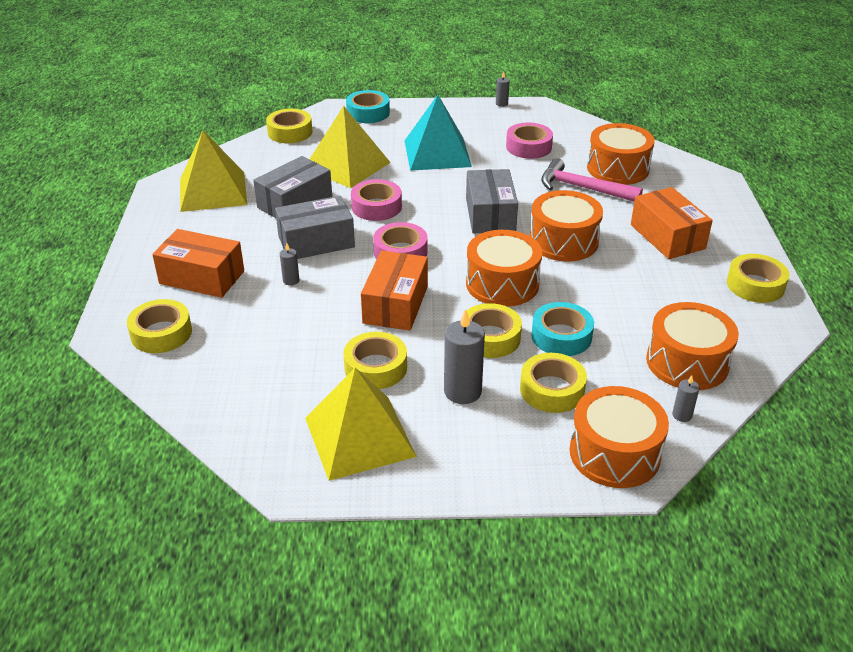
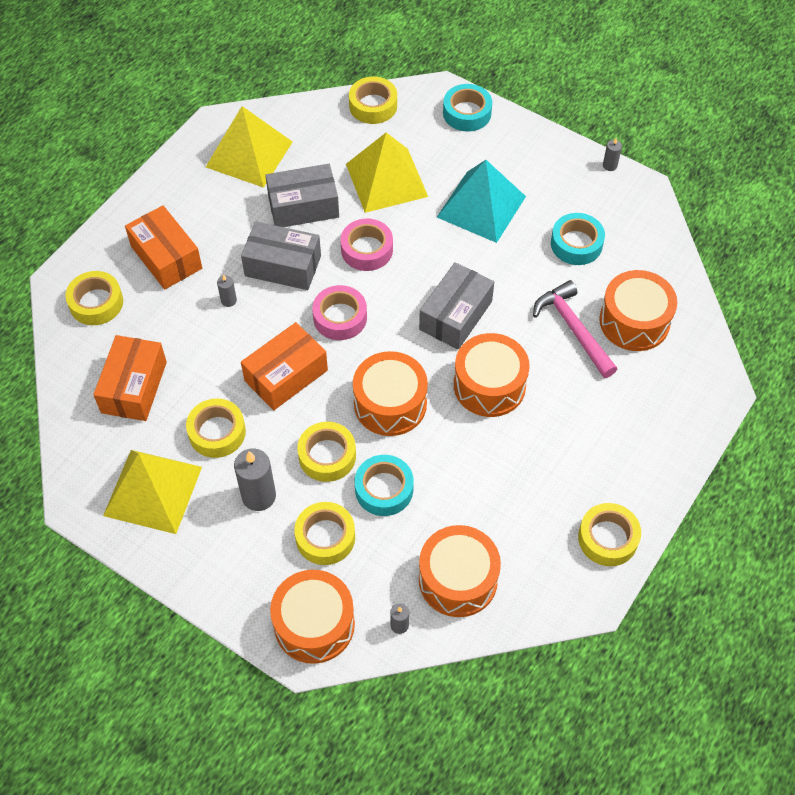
camera: 35 degrees right, 20 degrees up
(528, 147) = (576, 244): pink tape -> turquoise tape
(667, 236) = (589, 435): orange box -> orange box (134, 387)

